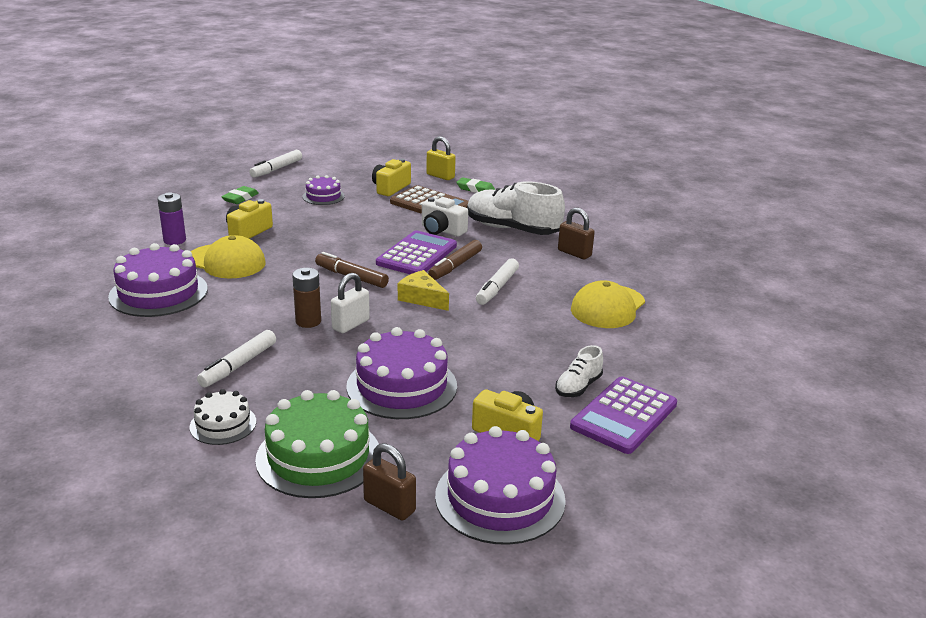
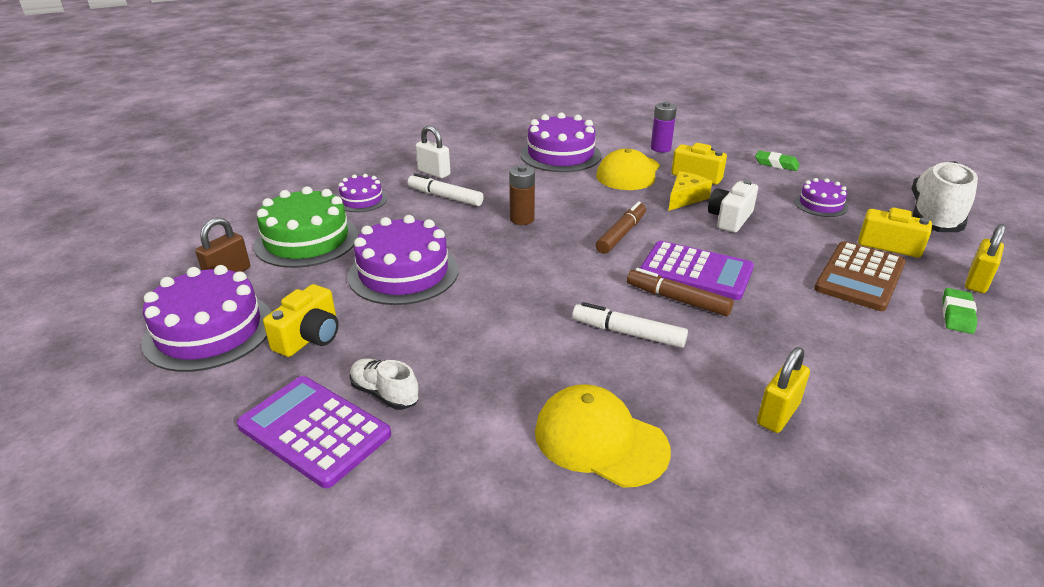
camera: 90 degrees right, 5 degrees up
(223, 424) = (361, 200): white cake -> purple cake
(276, 169) = (874, 173): white marker -> none
(350, 324) = (519, 240): white padlock -> white padlock (434, 173)
(422, 298) = (584, 278): yellow cheese -> yellow cheese (685, 198)
(442, 230) = (780, 287): white camera -> white camera (730, 219)
(512, 229) = (827, 349): white shoe -> white shoe (934, 217)
(574, 253) = (777, 414): brown padlock -> yellow padlock

